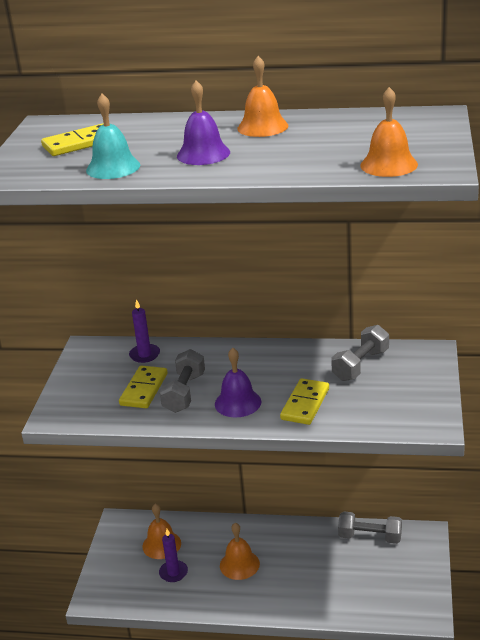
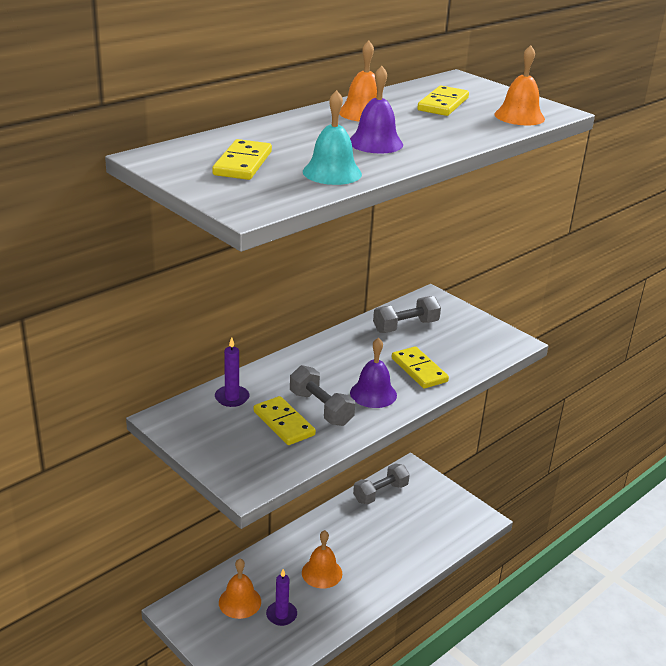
camera: 55 degrees left, 0 degrees up
(350, 136) = (443, 104): none -> yellow domino
(360, 365) = (405, 326): grey dumbbell -> grey dumbbell turned 75 degrees clockwise

